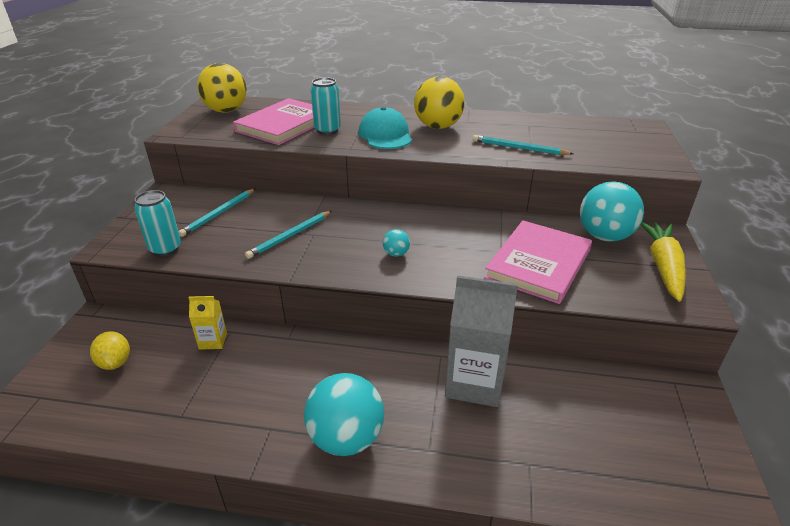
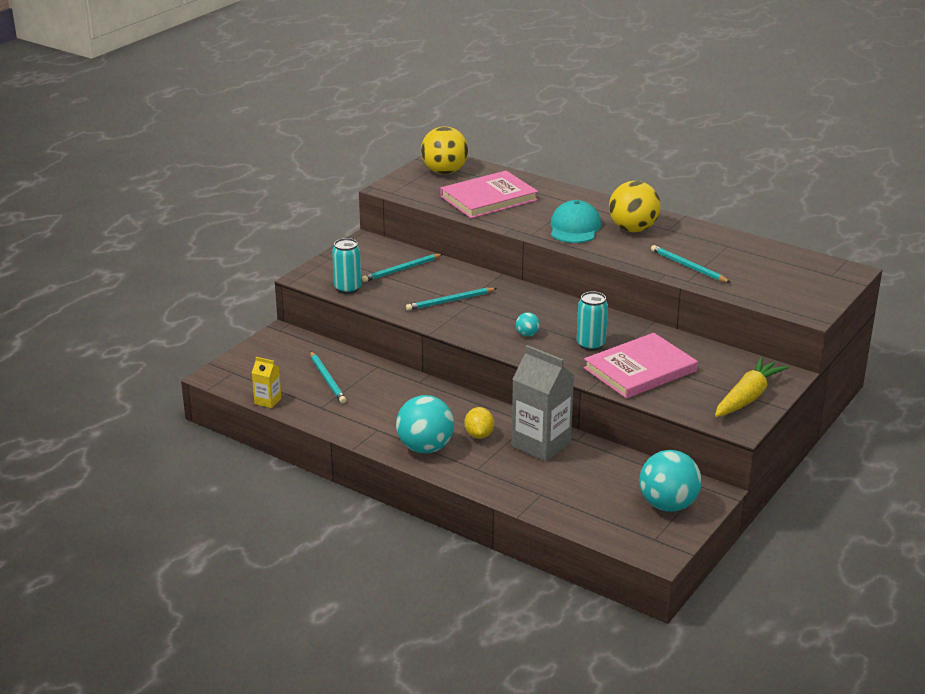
camera: 25 degrees right, 5 degrees down
(115, 362) = (287, 365): yellow lemon -> yellow lemon (479, 435)
(175, 368) = (327, 379): none -> turquoise pencil
(213, 341) = (361, 369): yellow carton -> yellow carton (268, 401)
(327, 130) = (524, 212): turquoise can -> turquoise can (590, 345)
(604, 236) = (724, 364): turquoise ball -> turquoise ball (668, 505)

